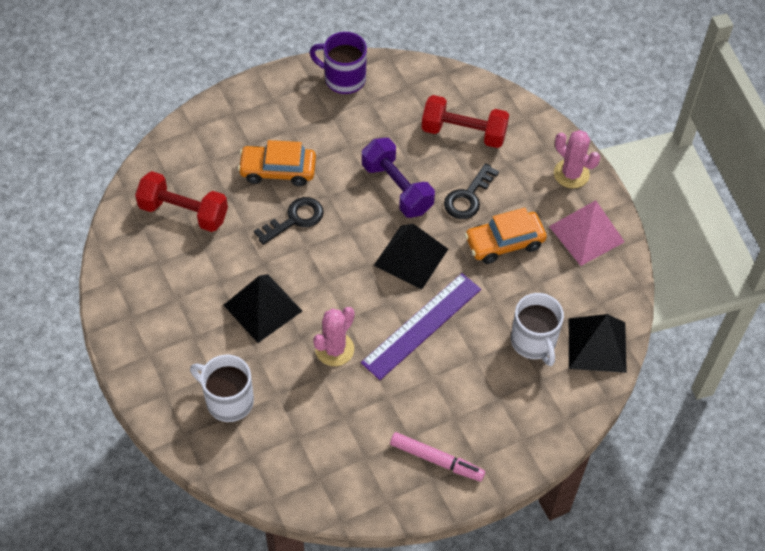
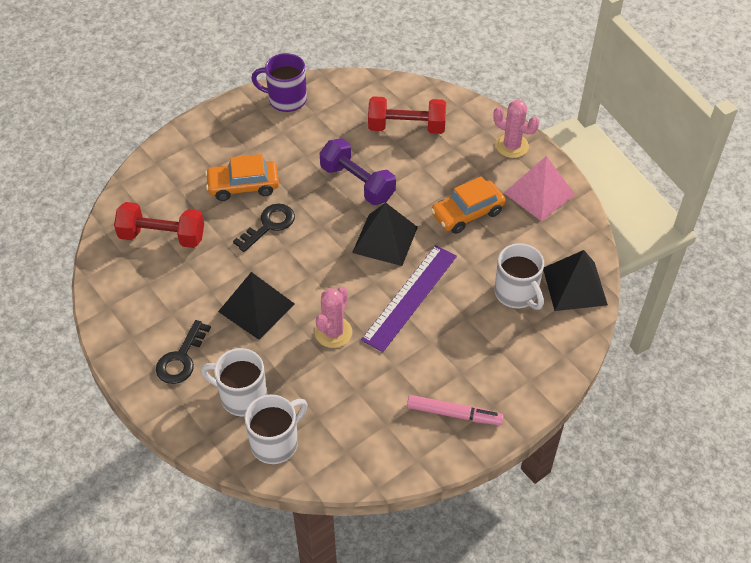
camera: 10 degrees left, 5 degrees down
(251, 455) = (276, 442): none -> white mug
(468, 197) = (424, 180): black key -> black key (181, 358)

